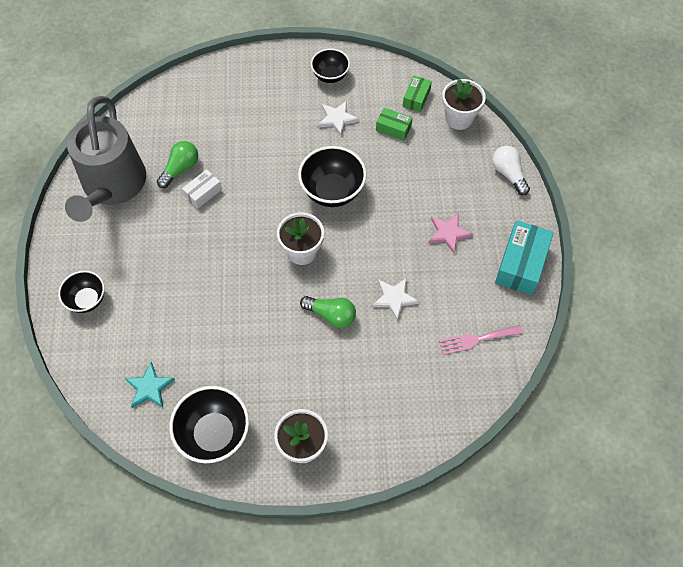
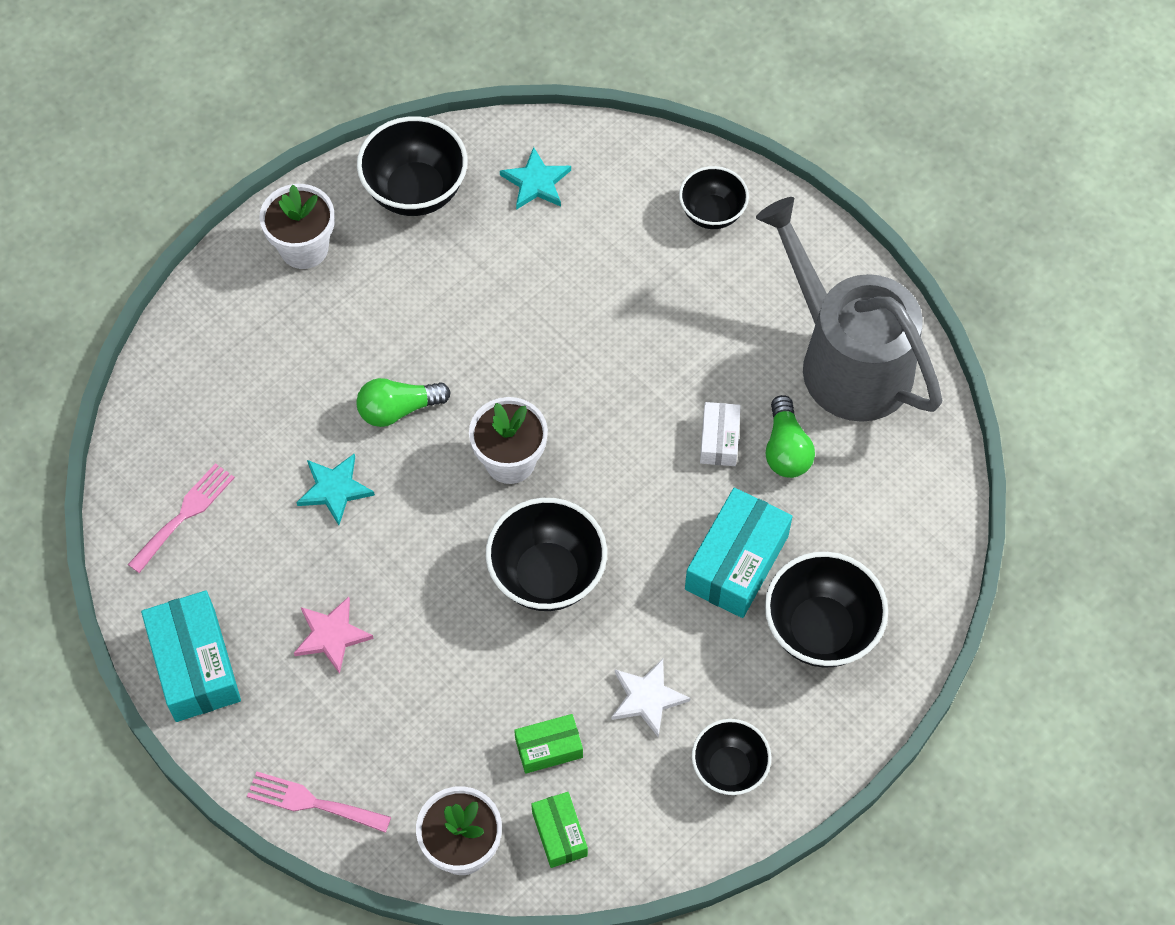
camera: 140 degrees right, 0 degrees up
(245, 95) = (820, 630): none -> black bowl
(250, 141) = (736, 562): none -> turquoise box
(394, 298) = (334, 489): white star -> turquoise star
(508, 174) = (312, 802): white light bulb -> pink fork

